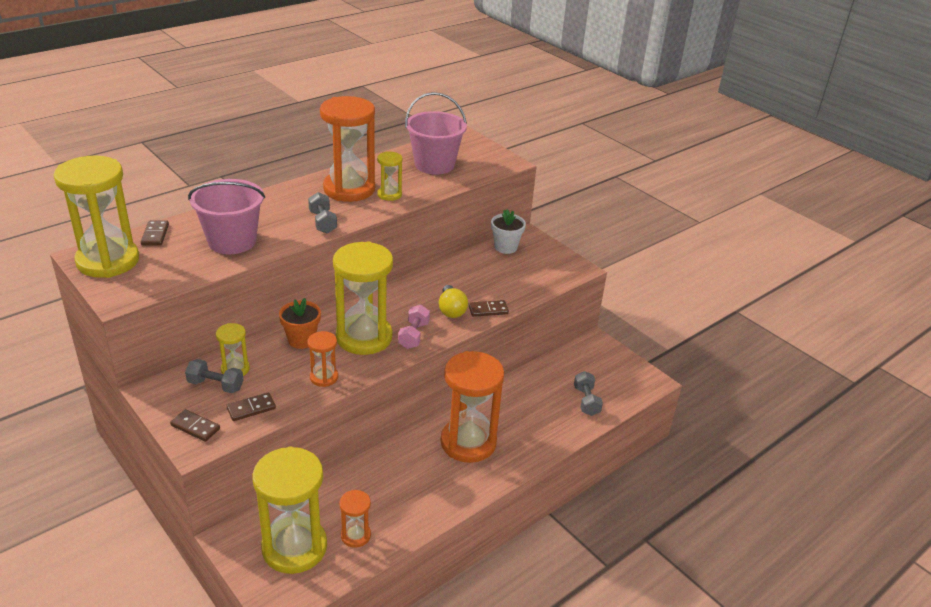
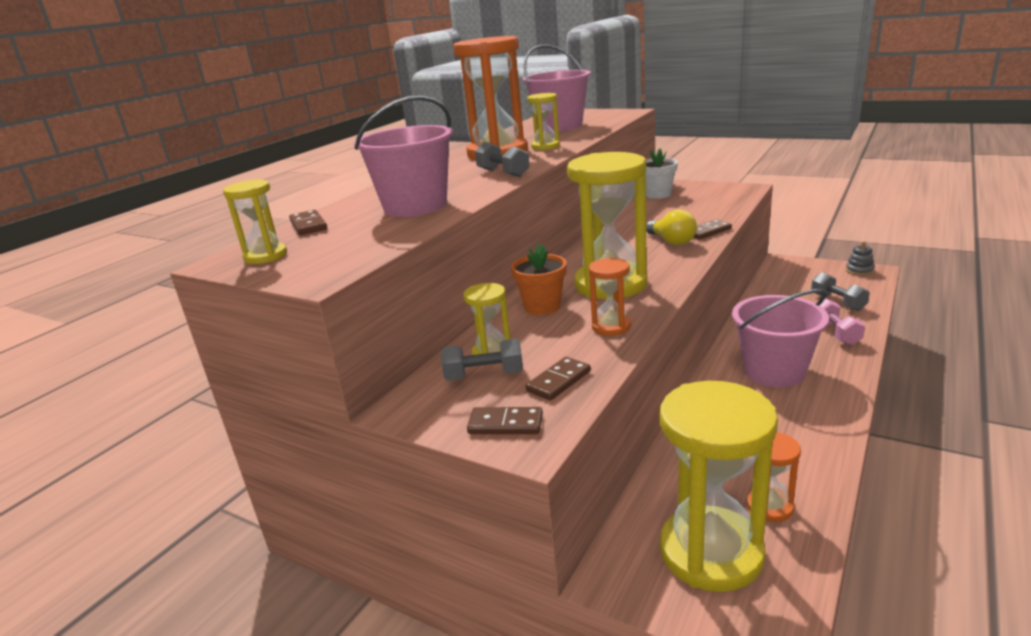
camera: 15 degrees left, 10 degrees down
(108, 261) = (266, 256): yellow hourglass -> yellow hourglass, size x0.47
(413, 335) = (661, 268): pink dumbbell -> pink dumbbell (835, 333)
(468, 442) = (774, 371): orange hourglass -> pink bucket
(643, 376) = (859, 270): none -> grey stacking toy

